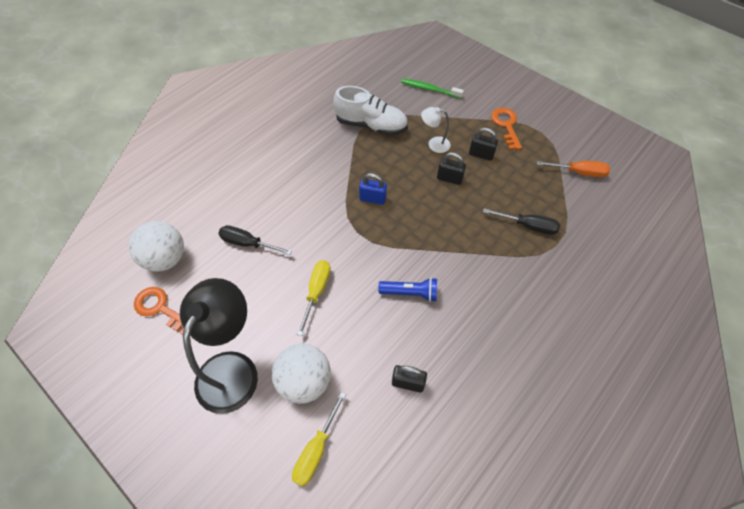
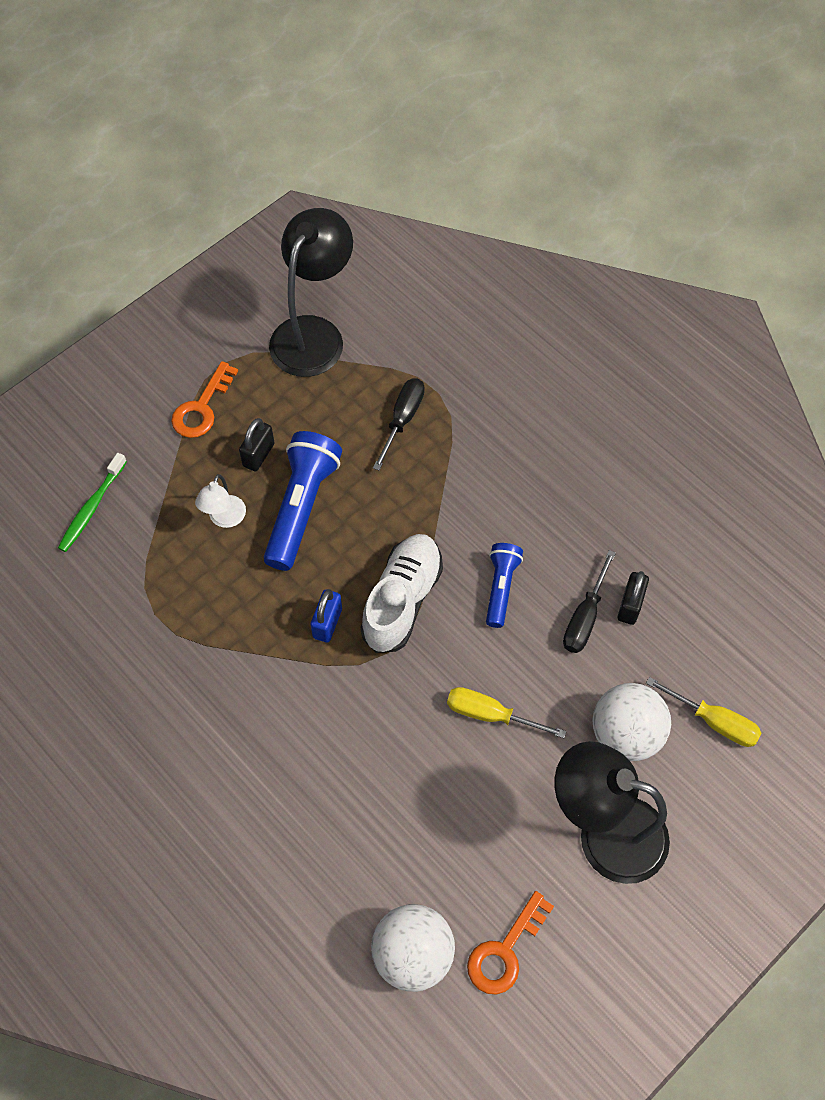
camera: 85 degrees left, 5 degrees up
(248, 243) = (395, 819): black screwdriver -> black screwdriver (585, 617)
(371, 125) = (164, 612): white shoe -> white shoe (402, 600)
(449, 179) = (301, 507): black padlock -> blue flashlight
(506, 125) = (202, 407): orange key -> orange key turned 60 degrees counterclockwise
(579, 172) = (314, 333): orange screwdriver -> black lamp

